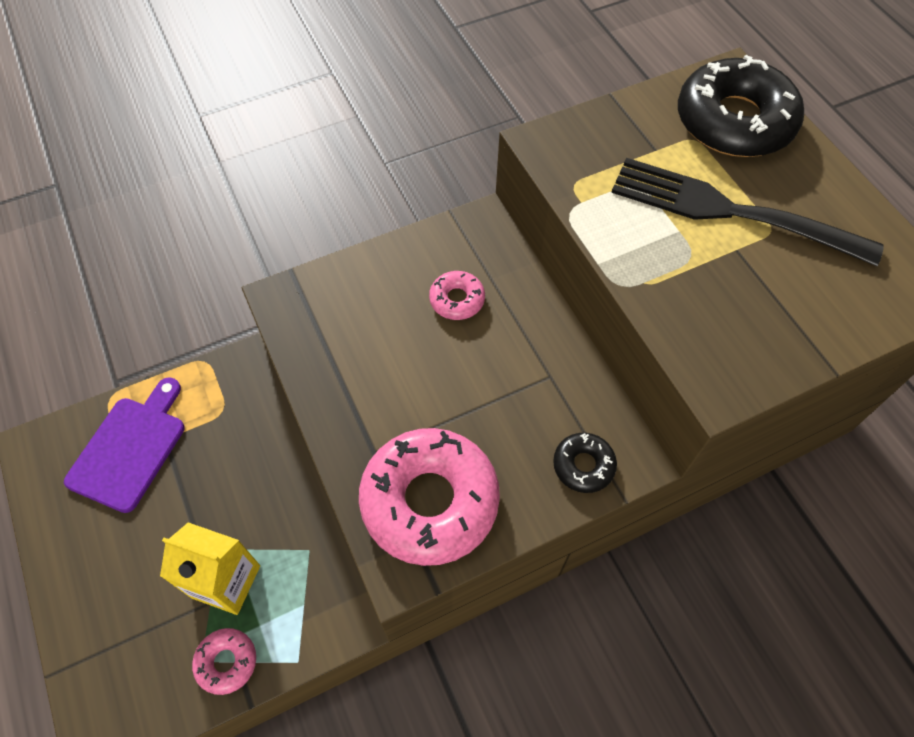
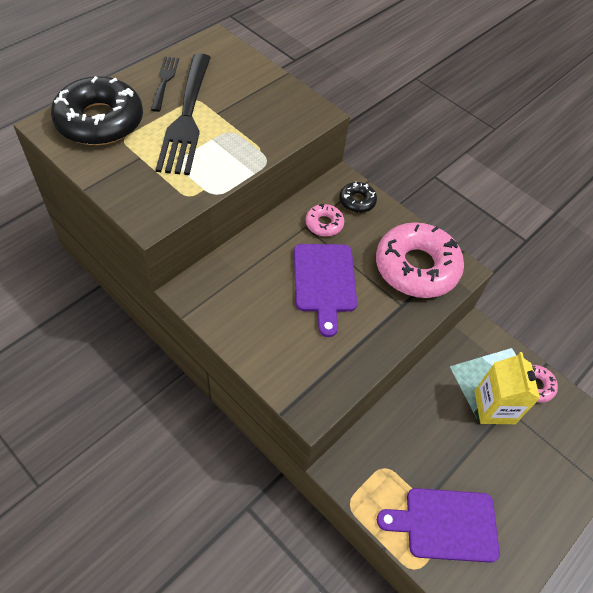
camera: 115 degrees left, 5 degrees down
(446, 368) = (324, 282): none -> purple cutting board
(457, 300) = (267, 290): pink donut -> pink donut (324, 224)
(817, 201) = (165, 82): none -> black fork

